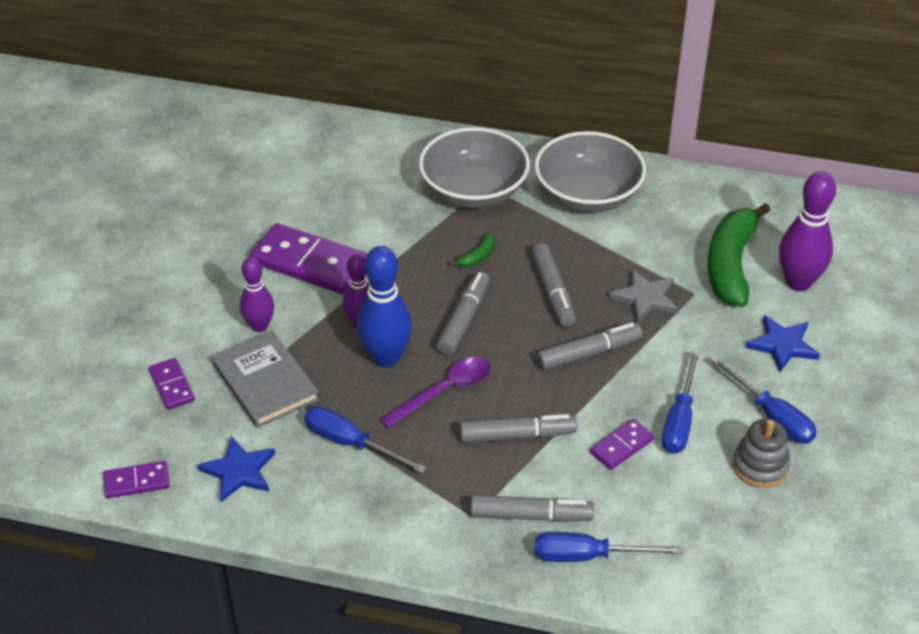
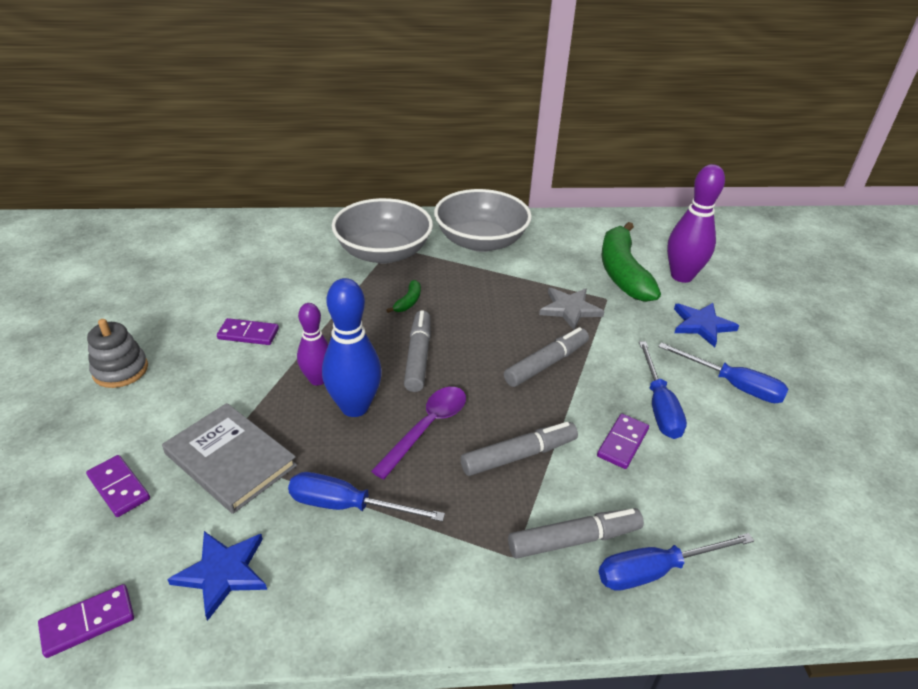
camera: 20 degrees left, 5 degrees down
(259, 326) = (210, 402): purple bowling pin -> none
(309, 263) = (248, 334): purple domino -> purple domino, size x0.51
(553, 292) = (488, 318): grey marker -> none
(760, 466) = (754, 432): grey stacking toy -> grey stacking toy (120, 370)

